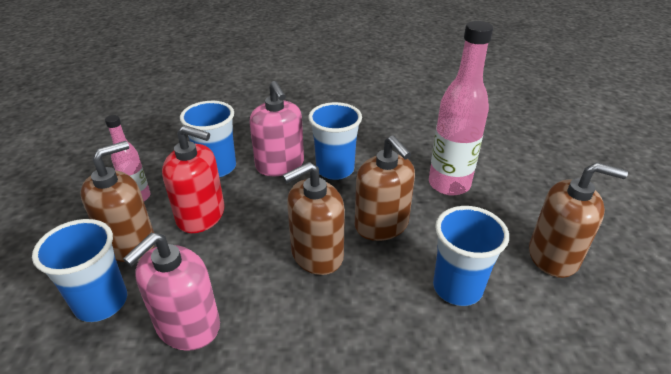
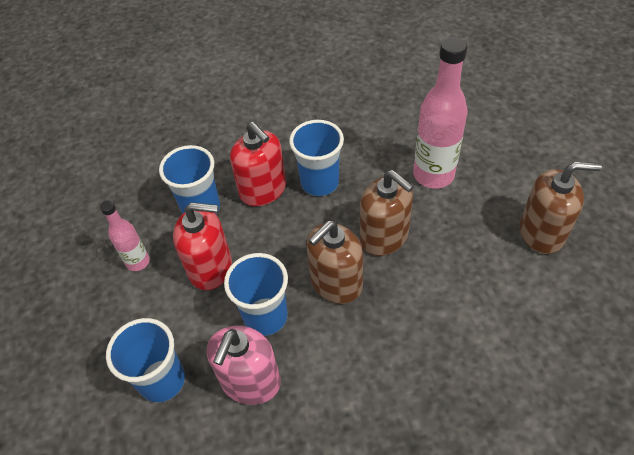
camera: 10 degrees left, 15 degrees up
(130, 243) = (157, 315): brown soap dispenser -> none
(280, 165) = (263, 190): pink soap dispenser -> red soap dispenser
(457, 288) = (468, 285): blue cup -> blue cup (265, 316)

